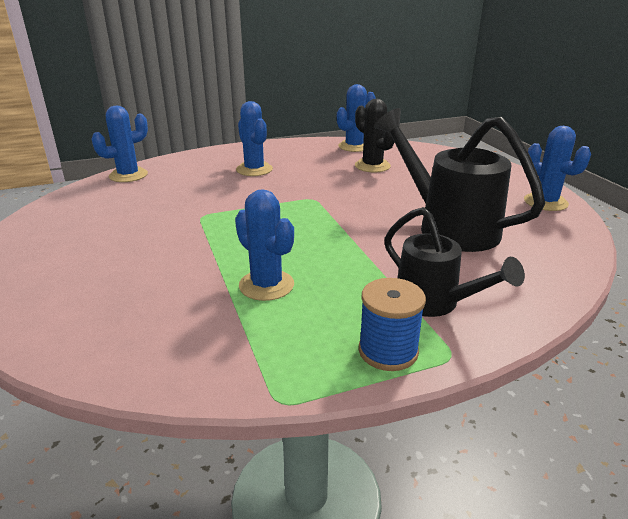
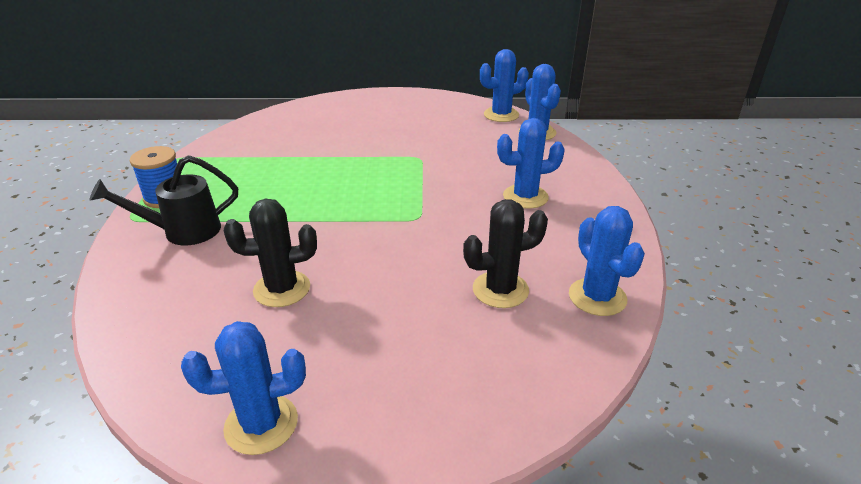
camera: 110 degrees right, 5 degrees up
(266, 285) = (283, 170): blue cactus -> blue cactus (501, 115)
(448, 227) = (282, 289): black watering can -> black cactus

